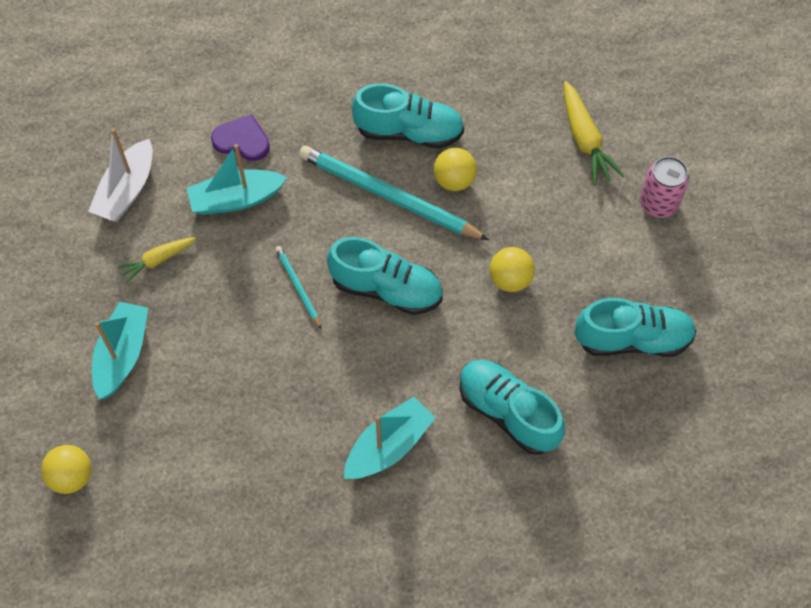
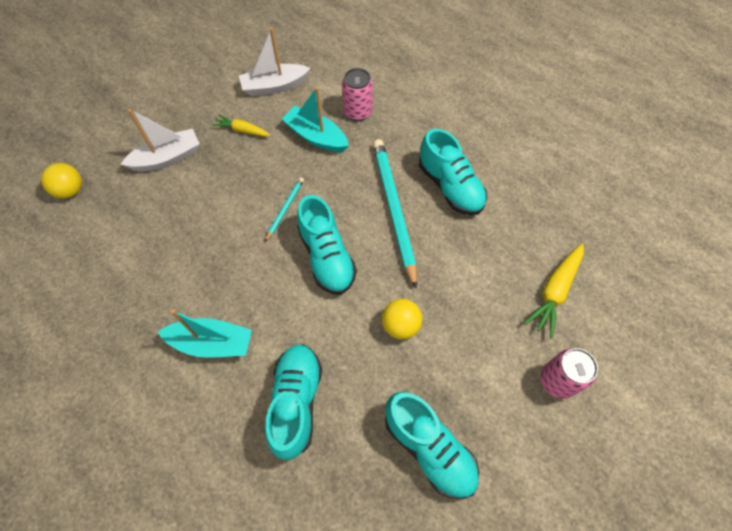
camera: 50 degrees right, 0 degrees up
(122, 355) = (167, 158): turquoise boat -> white boat
(242, 140) = (357, 112): purple heart -> pink can
(454, 180) = (441, 237): yellow ball -> none

